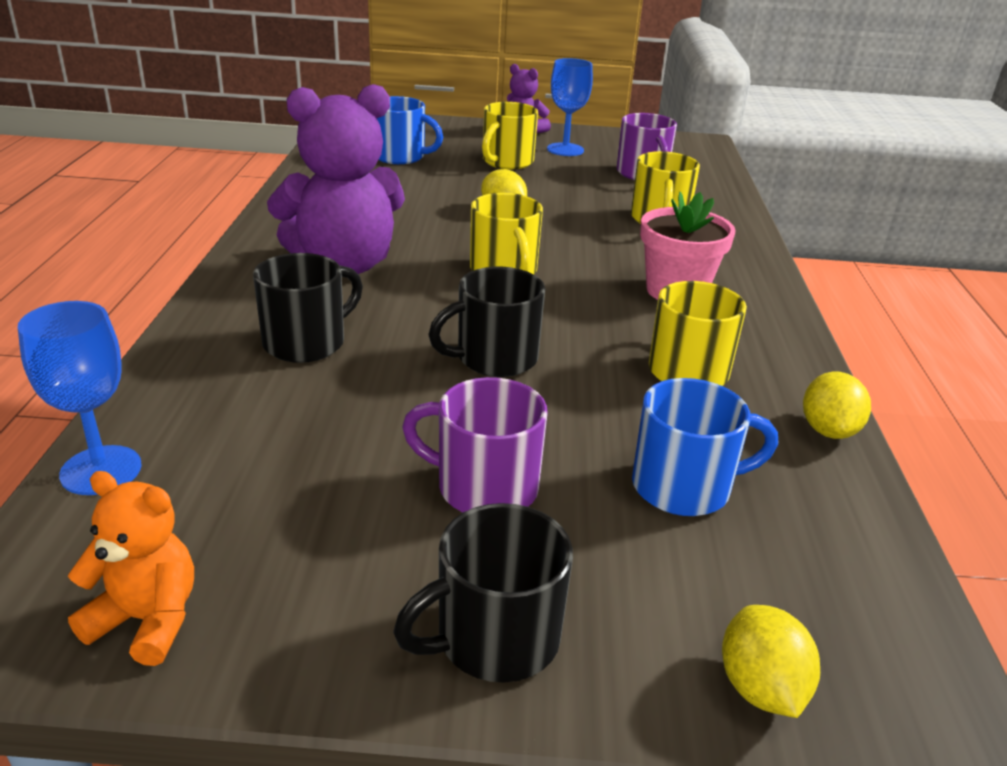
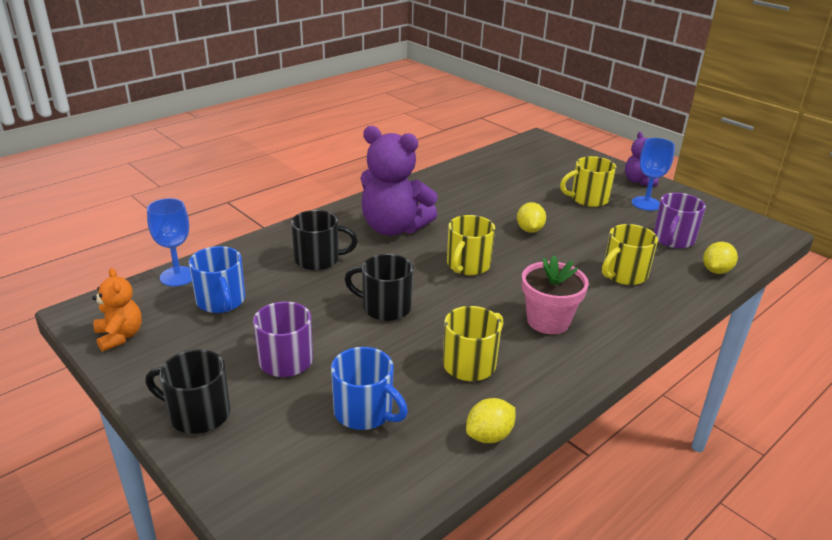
camera: 45 degrees right, 0 degrees up
(400, 157) = (526, 174): blue mug -> blue mug (221, 301)
(760, 688) = (251, 499): yellow lemon -> yellow lemon (716, 271)

